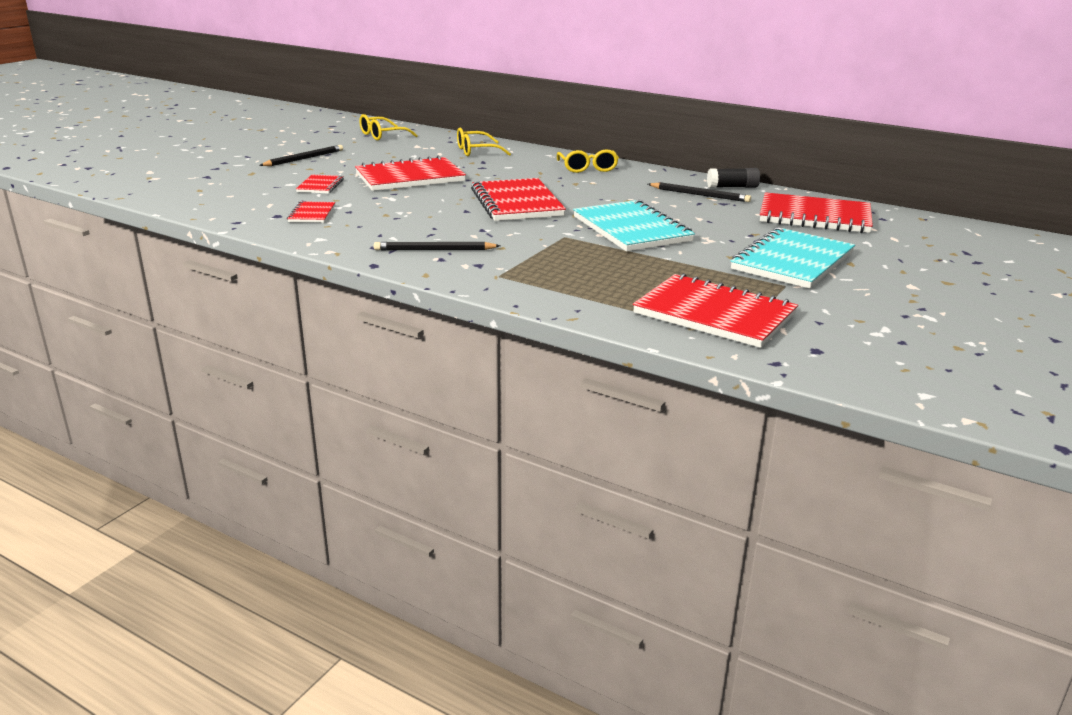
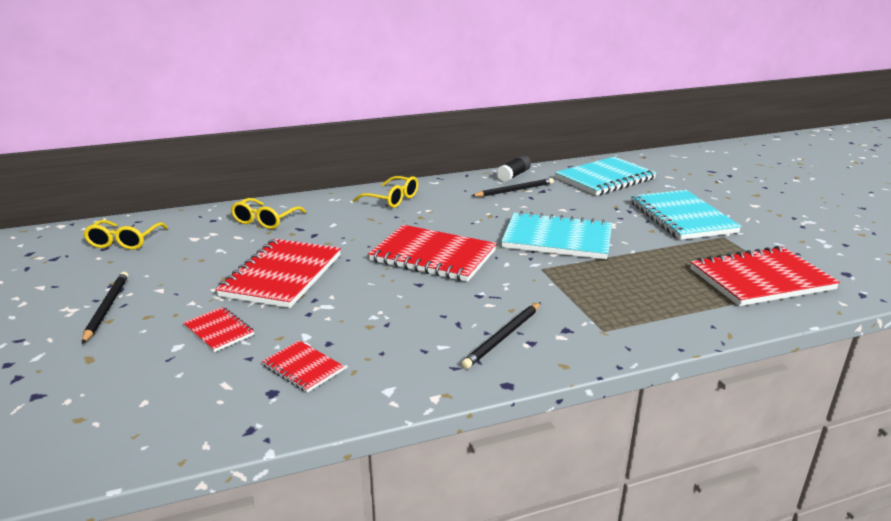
camera: 50 degrees left, 0 degrees up
(814, 217) = (605, 179): red notebook -> turquoise notebook

